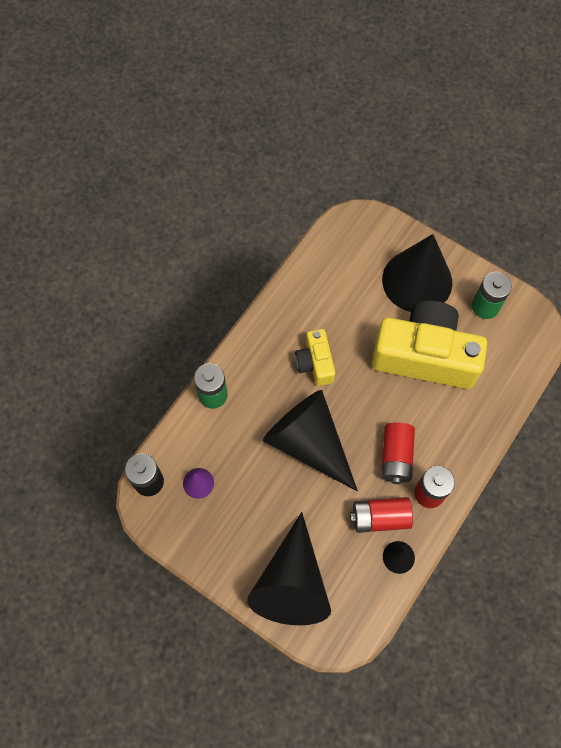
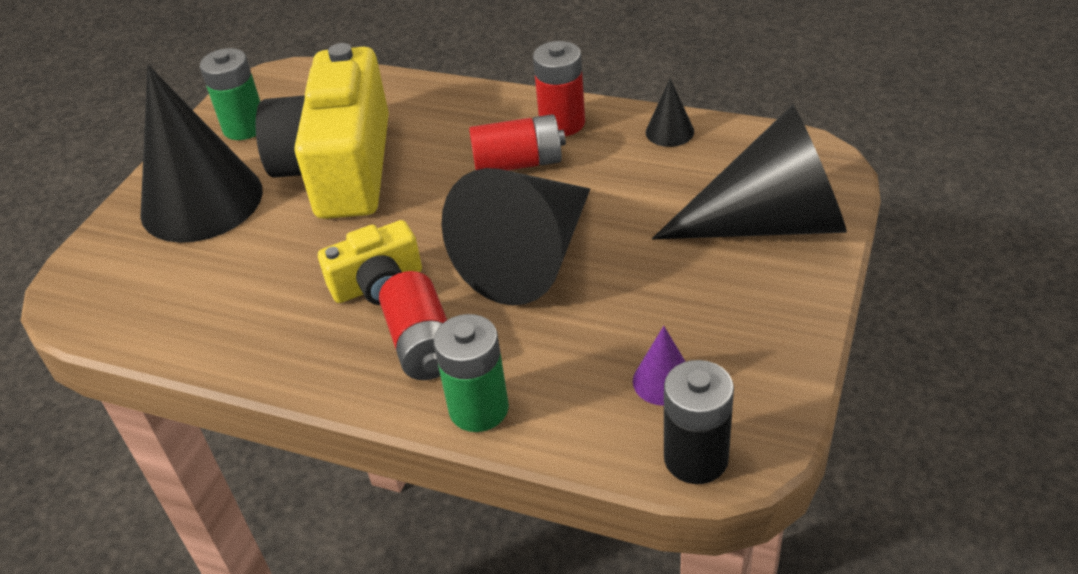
camera: 100 degrees left, 25 degrees down
(380, 517) = (620, 159): red battery -> red battery (422, 344)

